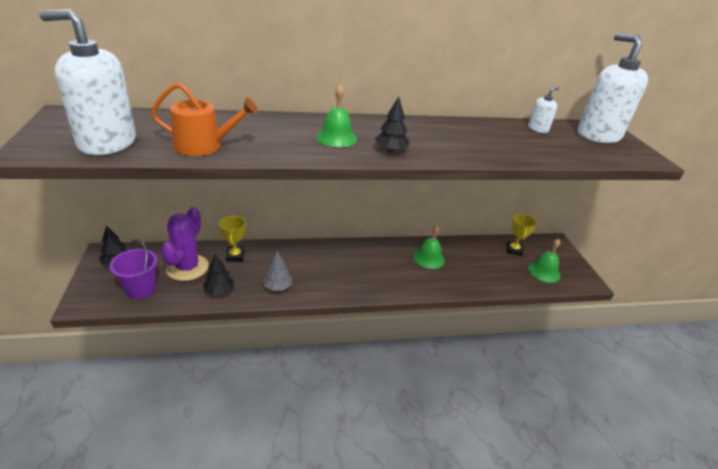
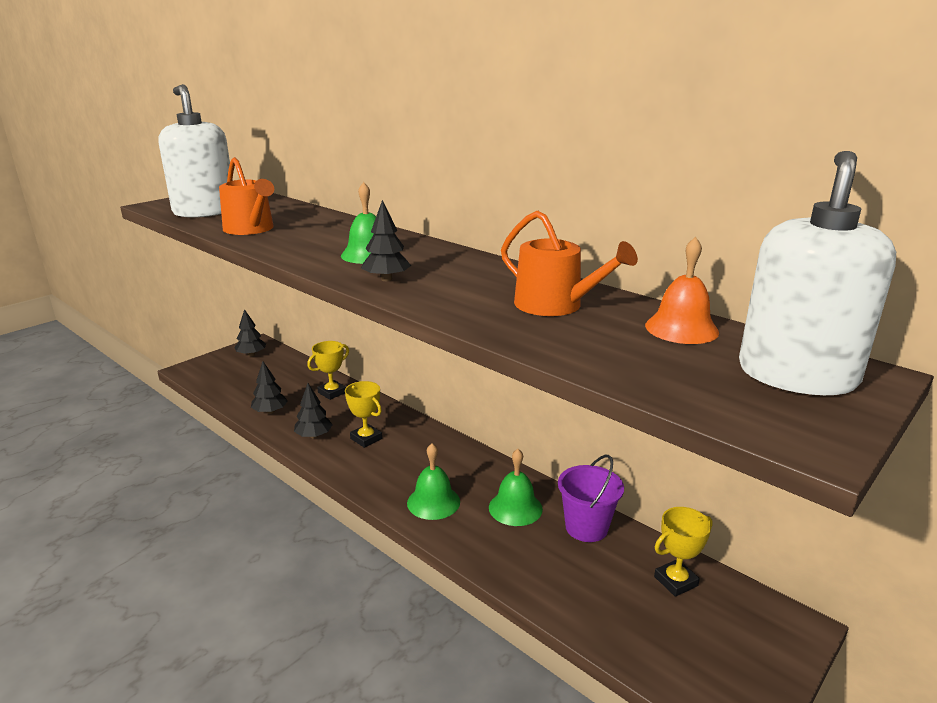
camera: 55 degrees right, 10 degrees down
(140, 289) = (230, 380): purple bucket -> purple bucket (586, 527)
(187, 267) = (284, 382): purple cactus -> none
(277, 287) = (314, 436): grey tree -> black tree
(308, 270) = (366, 438): none -> yellow trophy
(484, 135) = (555, 305): none -> orange watering can
(538, 129) = (681, 328): white soap dispenser -> orange bell
(544, 271) = (673, 642): green bell -> green bell (433, 502)

